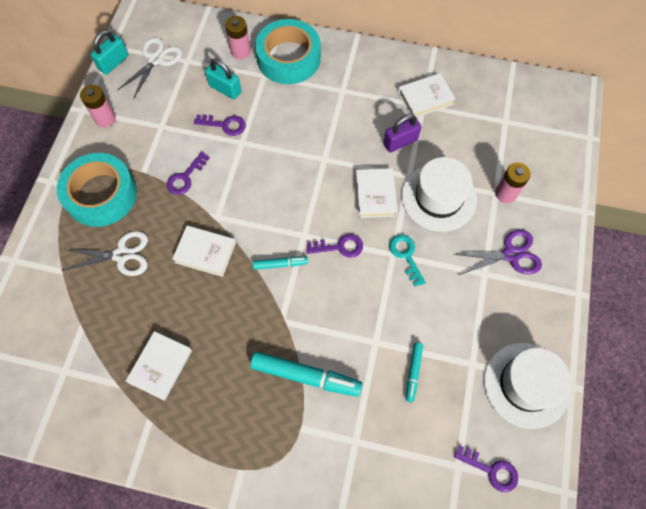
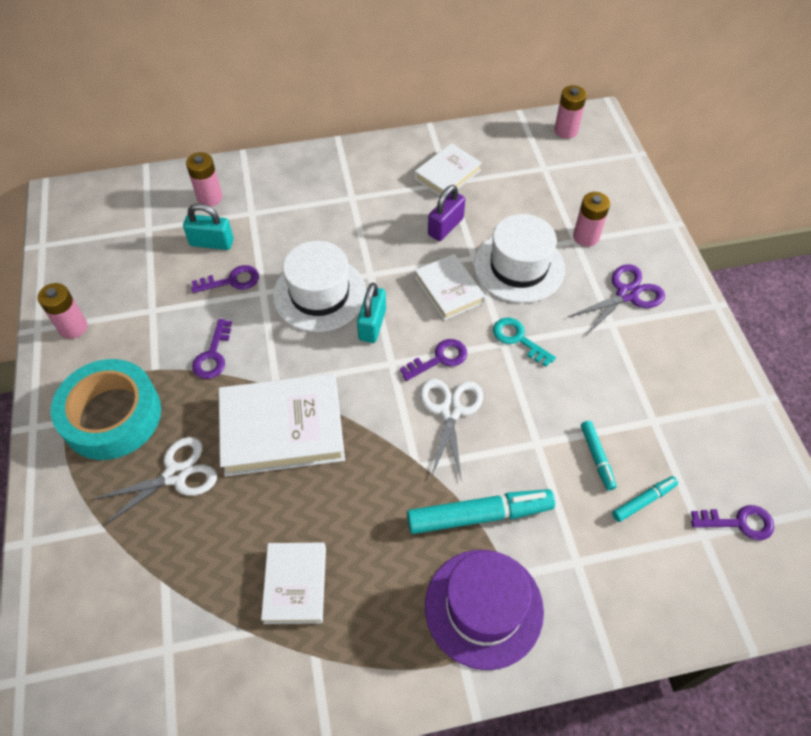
camera: 25 degrees left, 10 degrees down
(113, 63) = (53, 262): turquoise padlock -> turquoise padlock (372, 324)
(156, 60) = (107, 240): white scissors -> white scissors (450, 411)
(205, 252) = (282, 429): white book -> white book, size x1.71
(274, 442) = (484, 608): none -> purple hat
(280, 264) = (381, 405): turquoise marker -> turquoise marker (643, 501)
(288, 58) = (271, 185): turquoise tape -> none
(526, 384) = (720, 417): white hat -> white hat (319, 294)
(542, 94) = (566, 130): none -> pink battery

